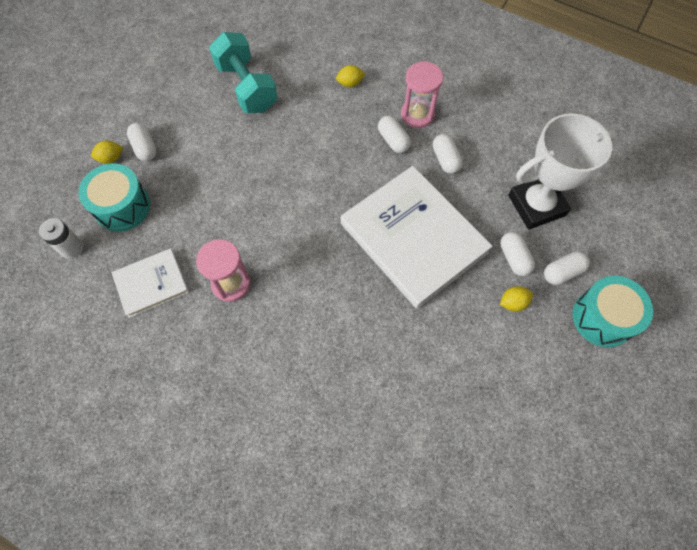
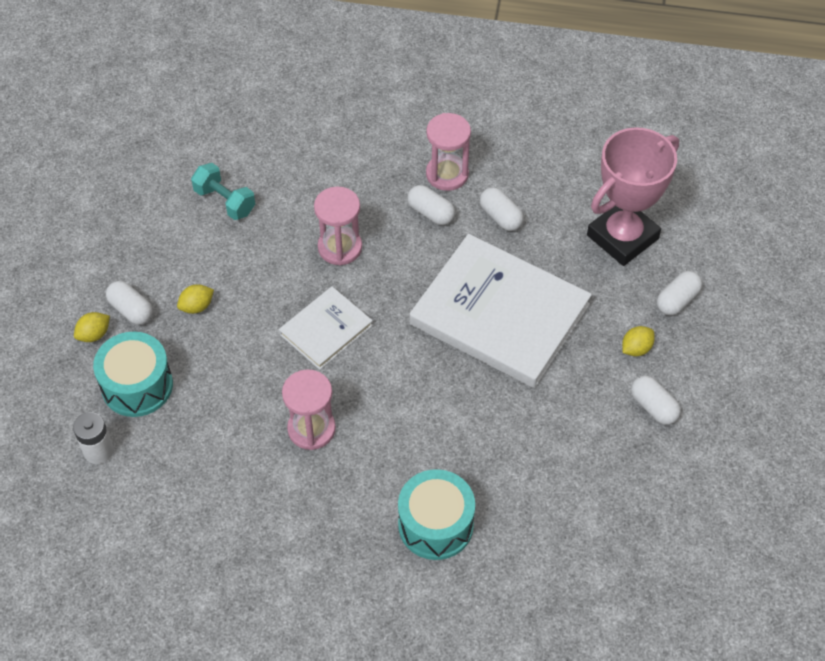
camera: 20 degrees left, 10 degrees down
(151, 284) = (216, 459): white book -> white book (326, 330)
(247, 87) = (225, 201): turquoise dumbbell -> turquoise dumbbell, size x0.62
(314, 147) = (340, 247): none -> pink hourglass
(350, 83) = (350, 160): yellow lemon -> yellow lemon (197, 306)
(514, 258) = (619, 302): white capsule -> white capsule (653, 407)
(536, 205) = (622, 237): white trophy -> pink trophy
(602, 318) = (736, 334): turquoise drum -> turquoise drum (435, 525)

